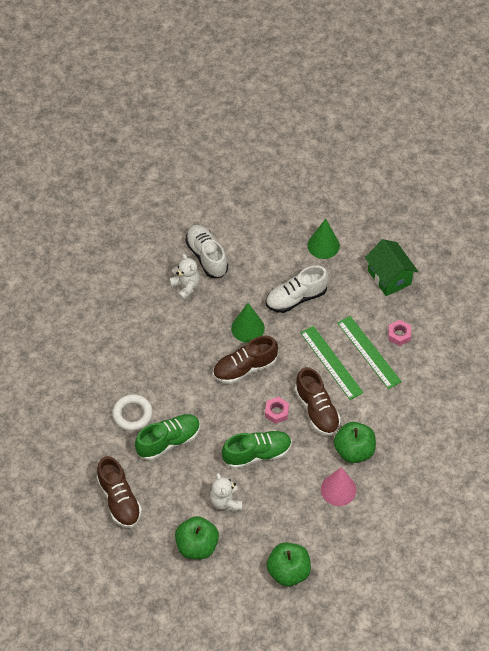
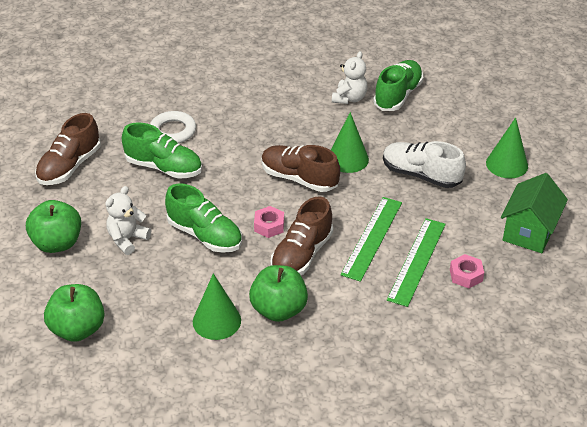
camera: 55 degrees right, 15 degrees down
(207, 257) = (398, 95): white shoe -> green shoe
(338, 489) = (216, 321): pink cone -> green cone

